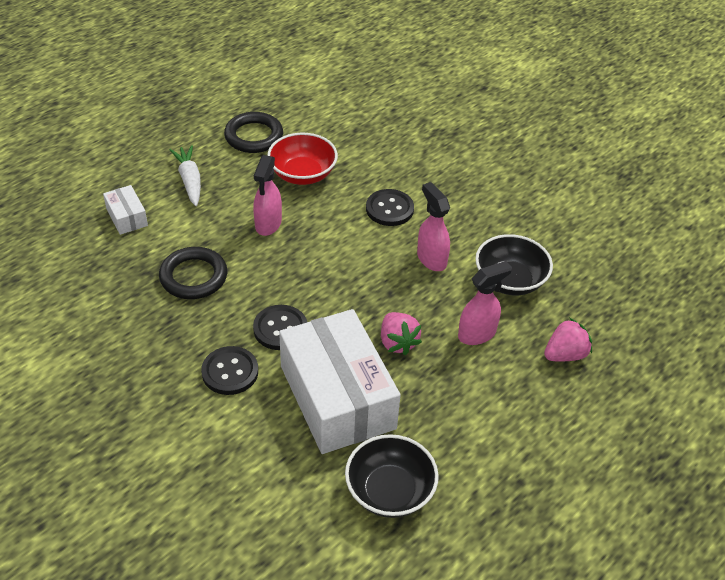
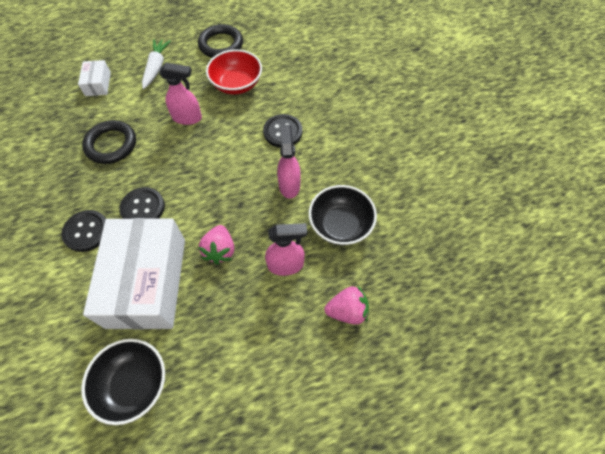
camera: 25 degrees right, 15 degrees up
(268, 224) = (187, 118): pink spray bottle -> pink spray bottle turned 120 degrees counterclockwise

